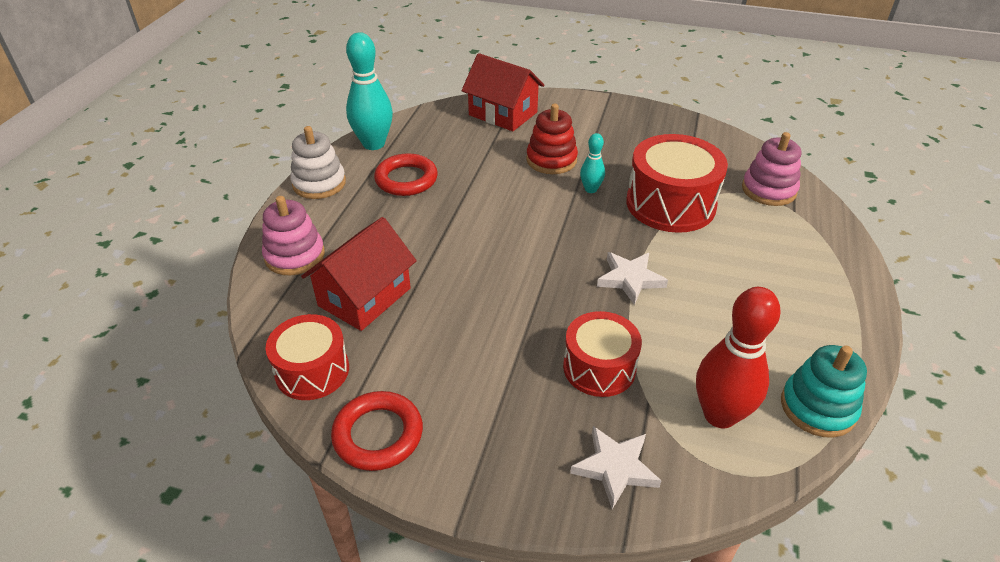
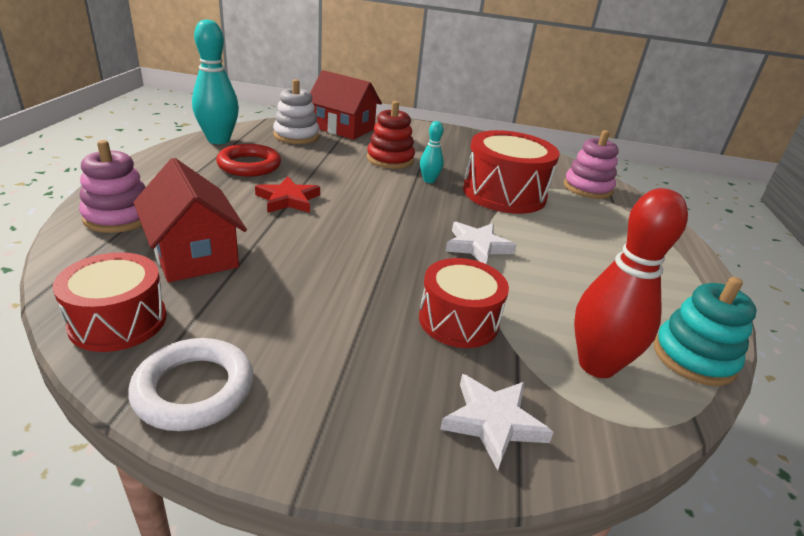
camera: 10 degrees left, 10 degrees down
(319, 183) = (158, 164): white stacking toy -> white stacking toy (296, 136)
(364, 297) = (194, 253): red house -> red house turned 60 degrees counterclockwise
(378, 434) = (194, 389): red ring -> white ring
(446, 225) = (288, 199): none -> red star

